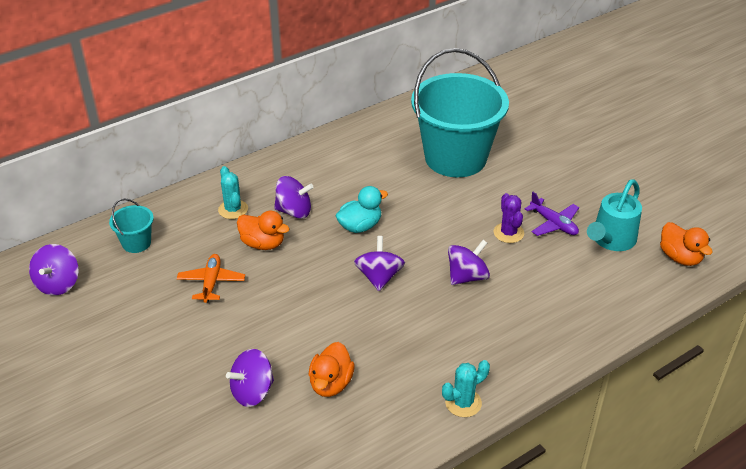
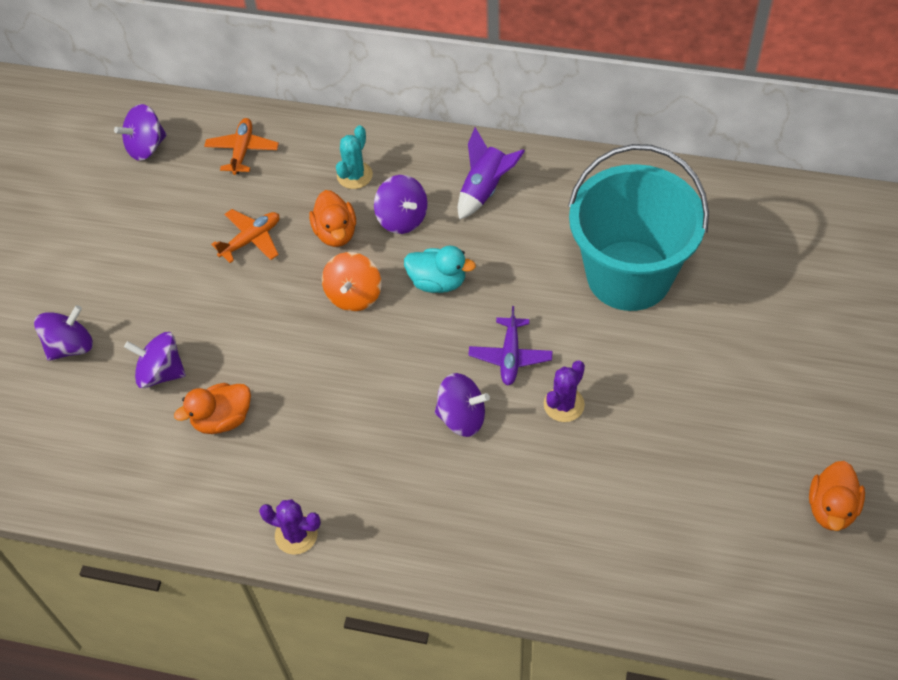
camera: 50 degrees right, 15 degrees up
(136, 243) = (242, 151): turquoise bucket -> orange plane
(320, 265) = (354, 295): none -> orange spinning top
(323, 169) = (485, 189): none -> purple rocket
(379, 277) = (386, 350): purple spinning top -> purple spinning top (70, 346)
(463, 403) = (296, 535): turquoise cactus -> purple cactus
(553, 223) = (623, 432): purple plane -> purple plane (510, 356)
(610, 240) = (655, 501): turquoise watering can -> none
(680, 257) = (700, 583): orange duck -> orange duck (831, 508)

